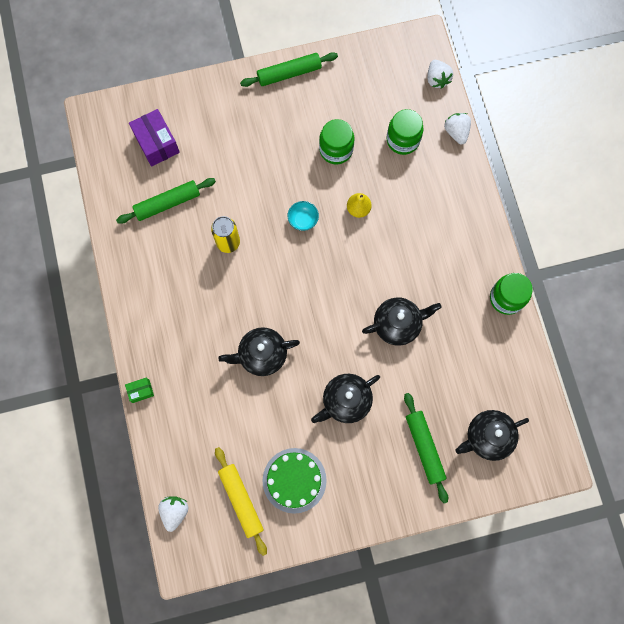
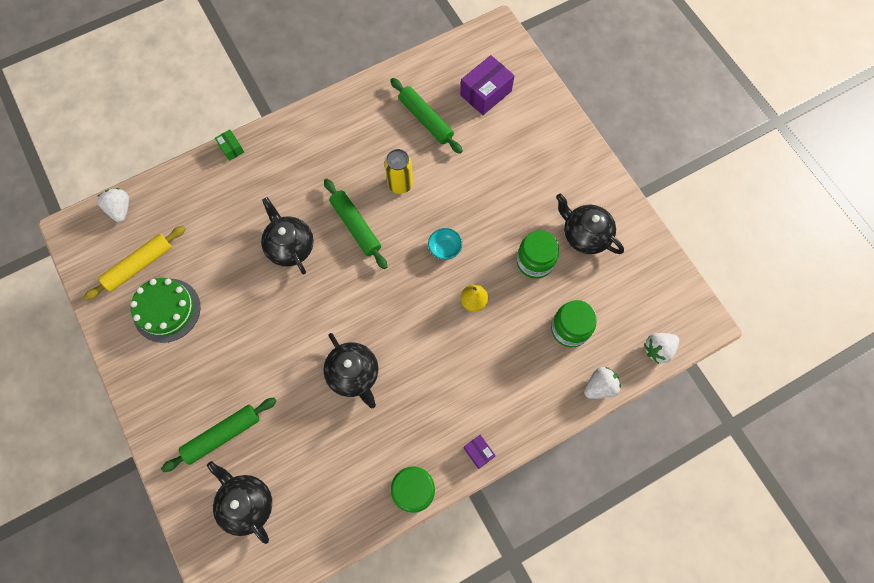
camera: 75 degrees right, 5 degrees down
(175, 511) = (120, 209): white strawberry -> white strawberry turned 105 degrees counterclockwise
(289, 73) = (606, 193): green rolling pin -> green rolling pin (355, 226)
(345, 401) = (258, 340): black teapot -> black teapot (585, 234)
(487, 239) = (478, 452): none -> purple box

